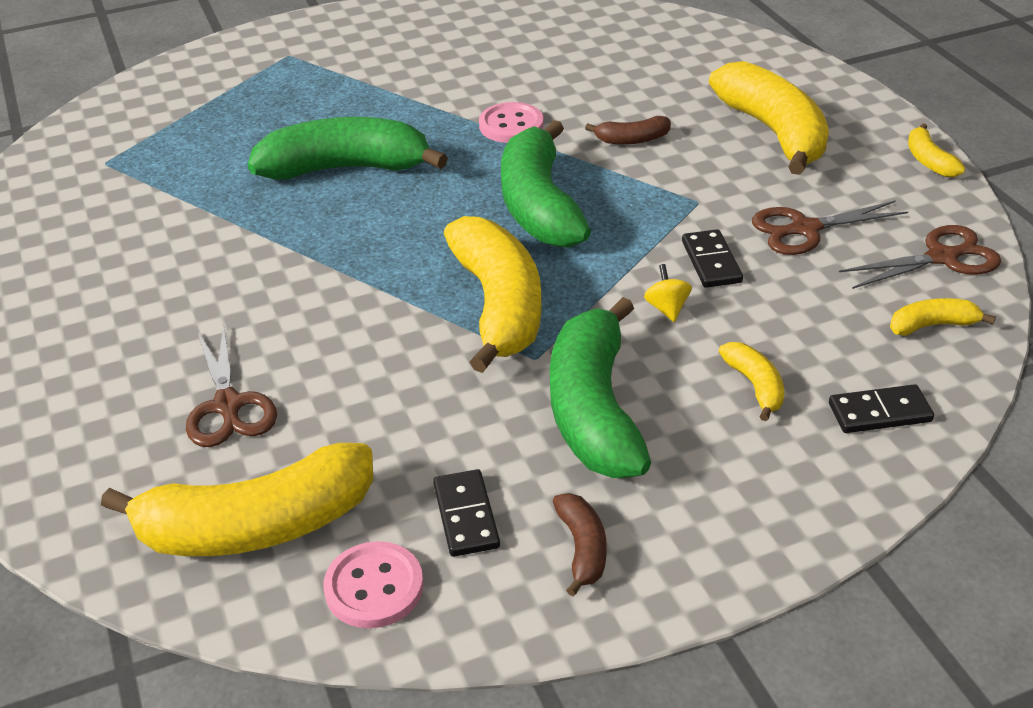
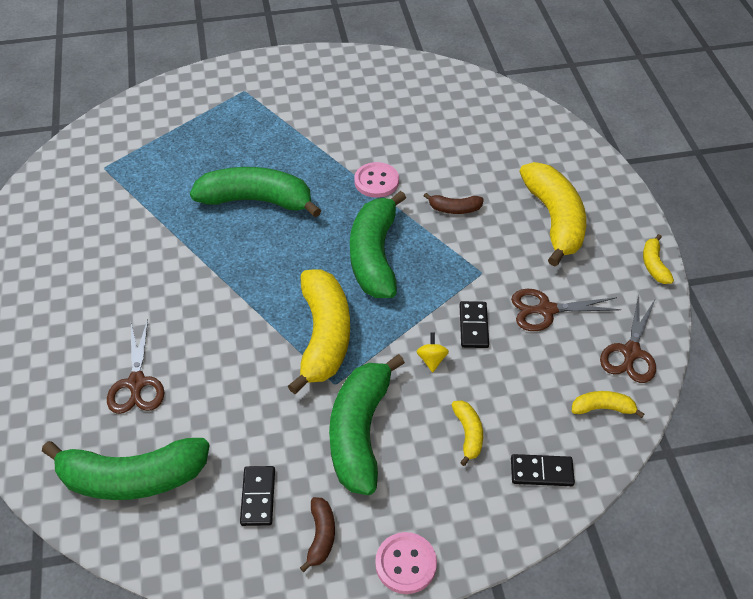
camera: 10 degrees right, 10 degrees up
(256, 526) = (132, 478): yellow banana -> green banana
(374, 587) = (190, 537): pink button -> pink button (406, 564)
(942, 257) = (631, 352): brown scissors -> brown scissors turned 120 degrees clockwise

